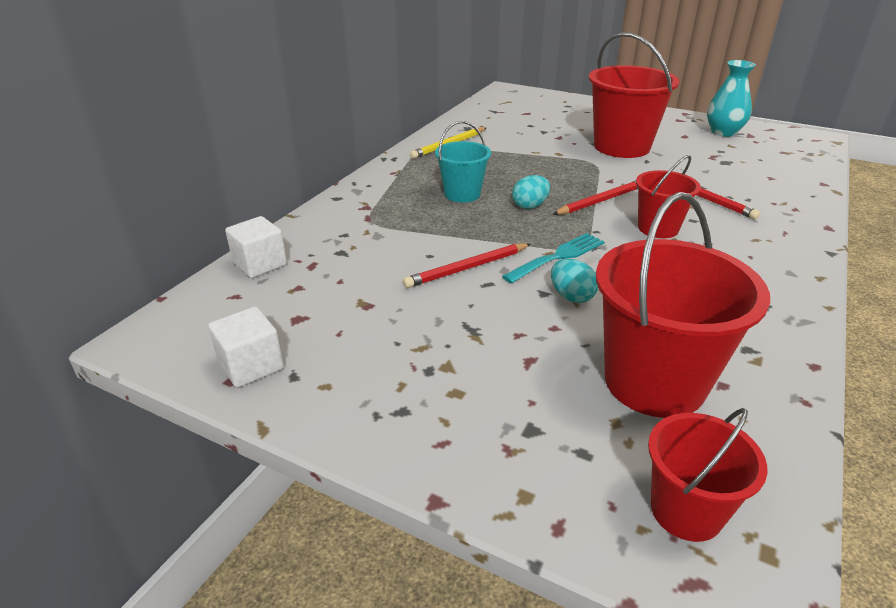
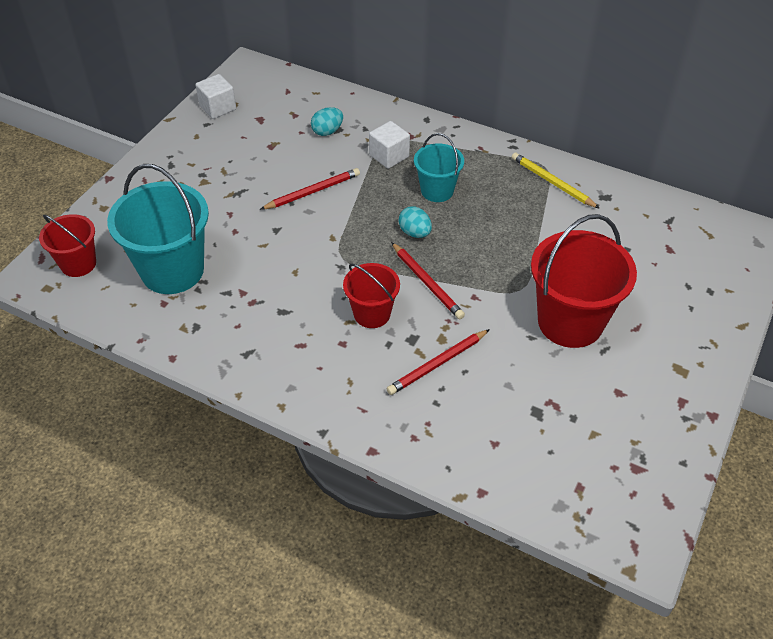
camera: 90 degrees right, 15 degrees up
(260, 264) = (324, 95): white cube -> white cube (389, 156)
(467, 268) = (312, 192): red pencil -> red pencil turned 90 degrees clockwise
(558, 257) = (325, 242): turquoise fork -> none
(571, 296) = (269, 243): turquoise egg -> turquoise egg (327, 131)
(654, 382) = (172, 270): red bucket -> turquoise bucket
(723, 132) = (641, 439): turquoise vase -> none

